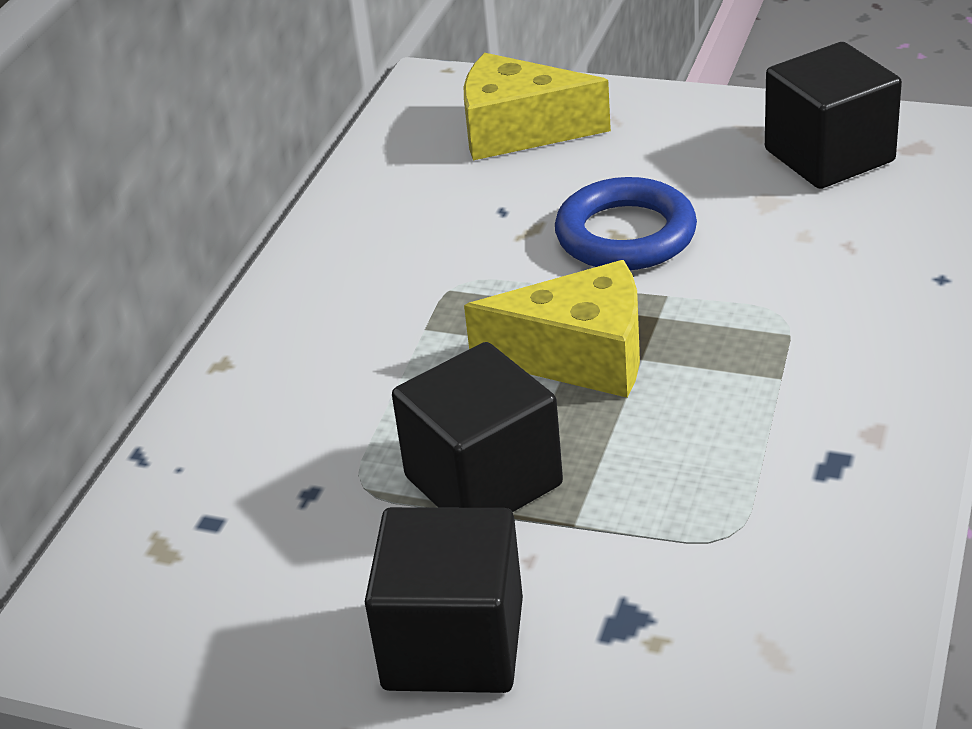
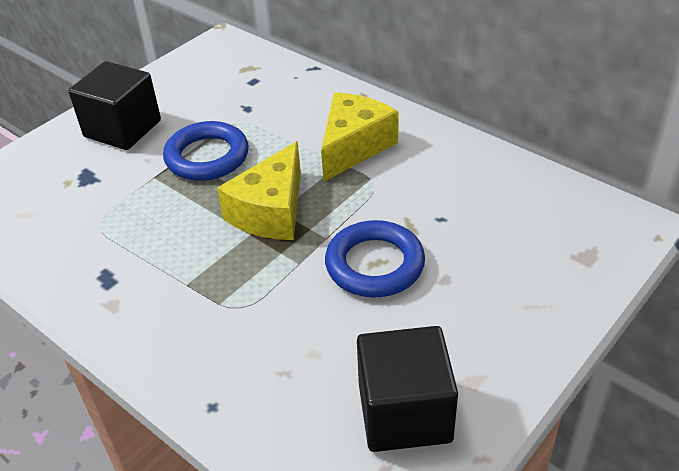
camera: 110 degrees right, 5 degrees up
(483, 481) = (207, 157): black cube -> blue ring
(519, 131) = (540, 250): yellow cheese -> yellow cheese (354, 146)

